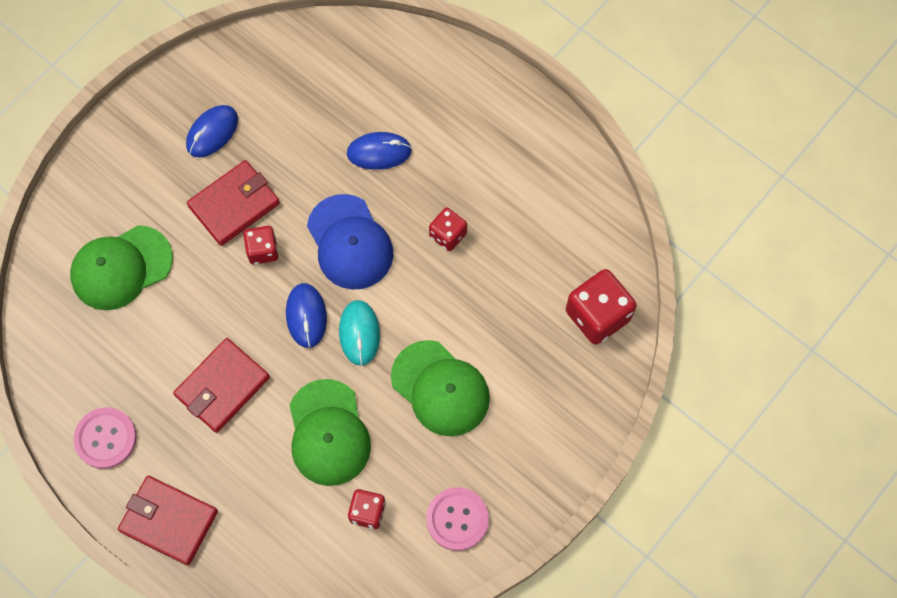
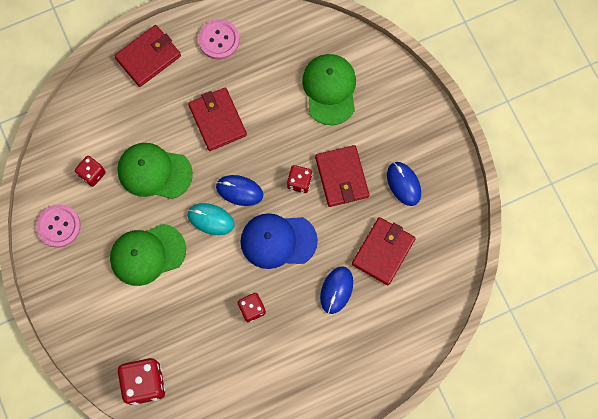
camera: 115 degrees right, 5 degrees up
(308, 121) = (383, 252): none -> red wallet

